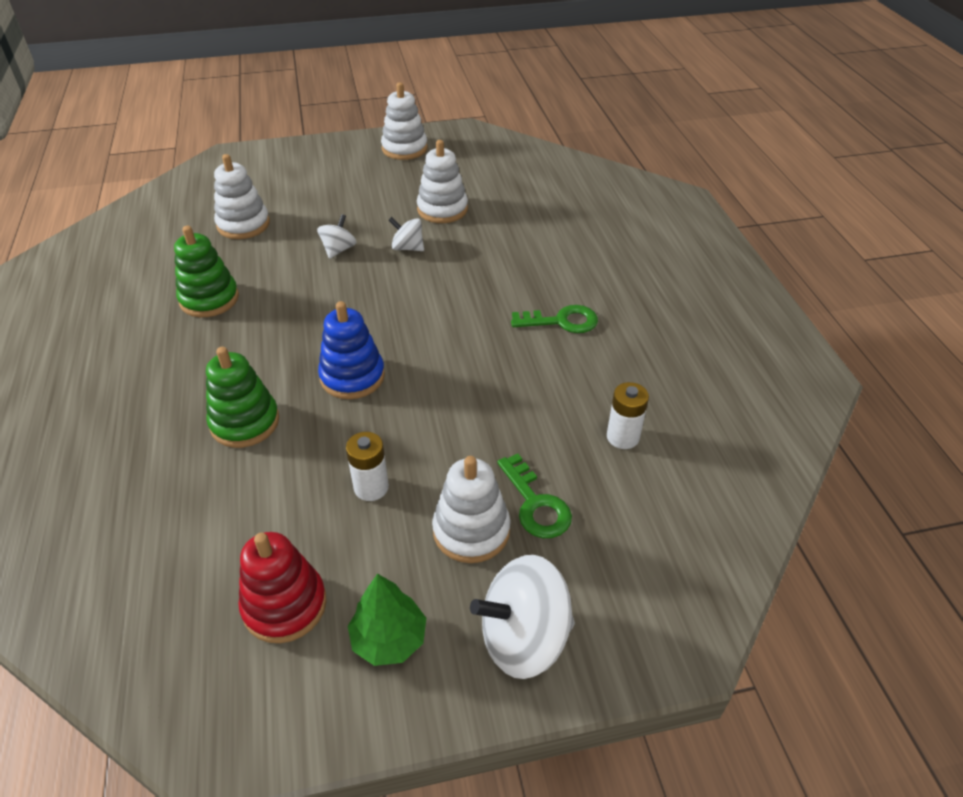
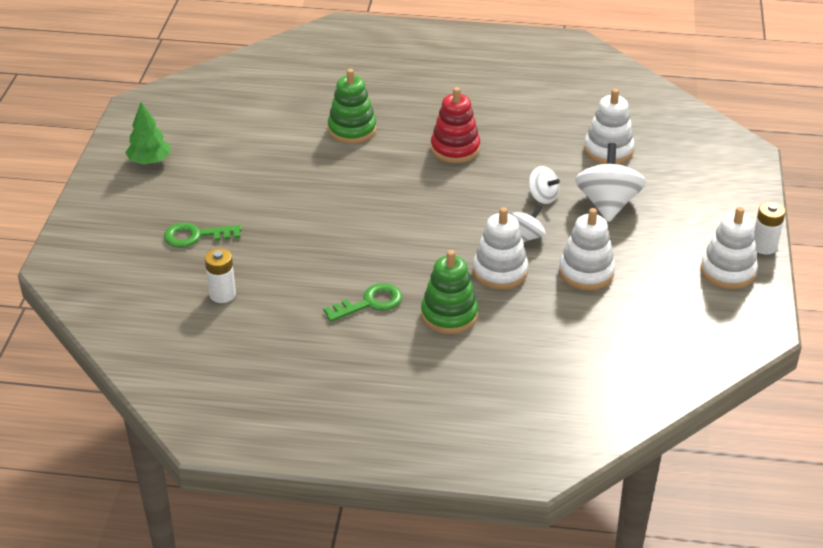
camera: 110 degrees right, 5 degrees down
(209, 299) = (502, 125): green stacking toy -> green stacking toy (449, 315)
(285, 605) = (198, 130): red stacking toy -> red stacking toy (455, 149)
(352, 376) = (369, 180): blue stacking toy -> none
(371, 487) = (259, 172): white battery -> white battery (764, 246)
(471, 530) = (196, 204): white stacking toy -> white stacking toy (500, 271)
(524, 638) = (111, 207): white spinning top -> white spinning top (607, 204)
(562, 321) = (370, 303): green key -> green key turned 135 degrees counterclockwise

